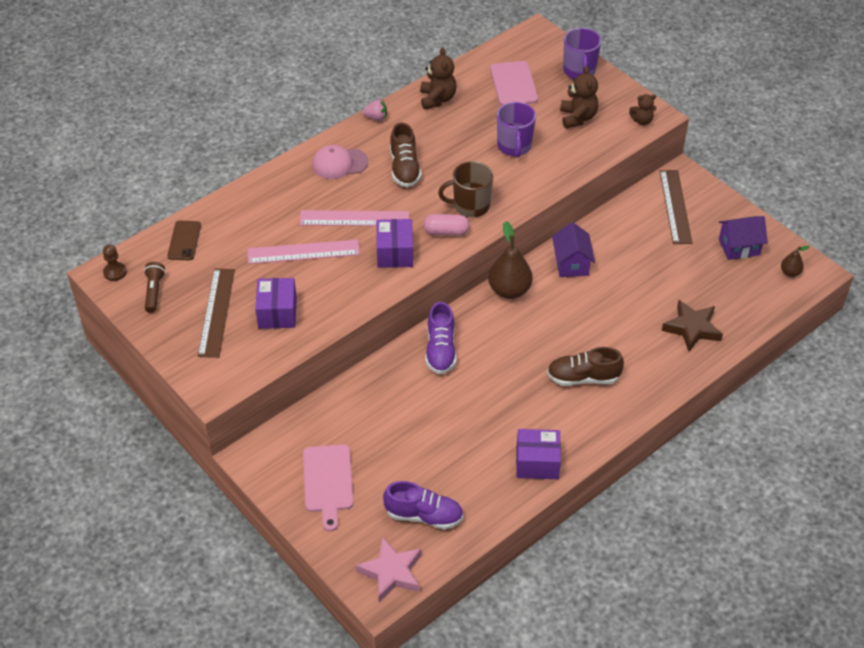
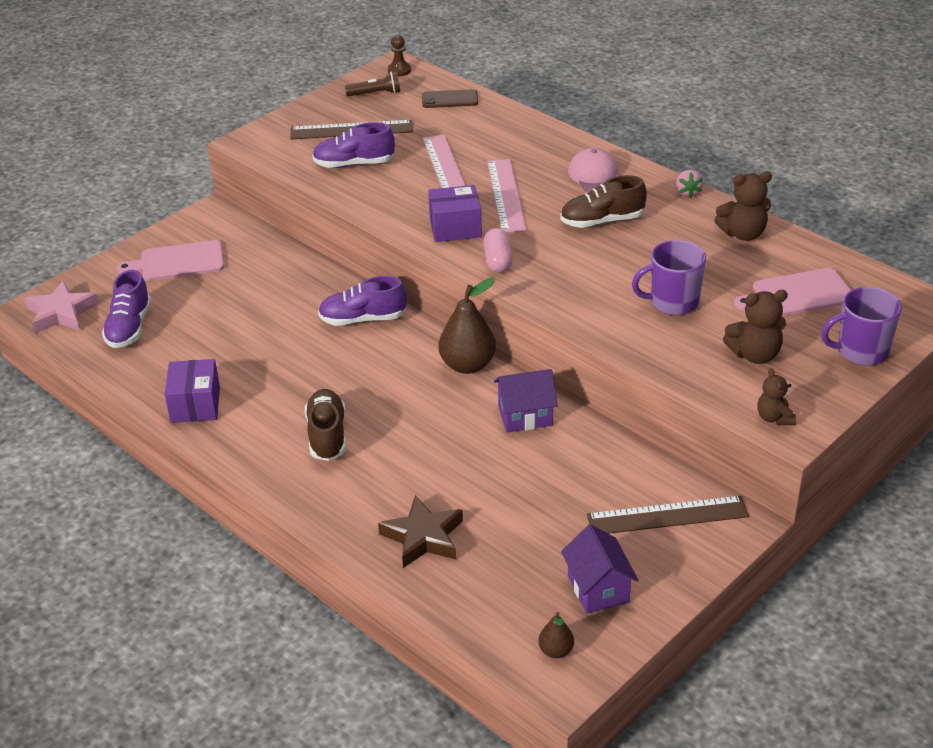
camera: 85 degrees right, 10 degrees down
(277, 313) = (354, 164): purple box -> purple shoe
(470, 206) = (548, 275): brown mug -> none

